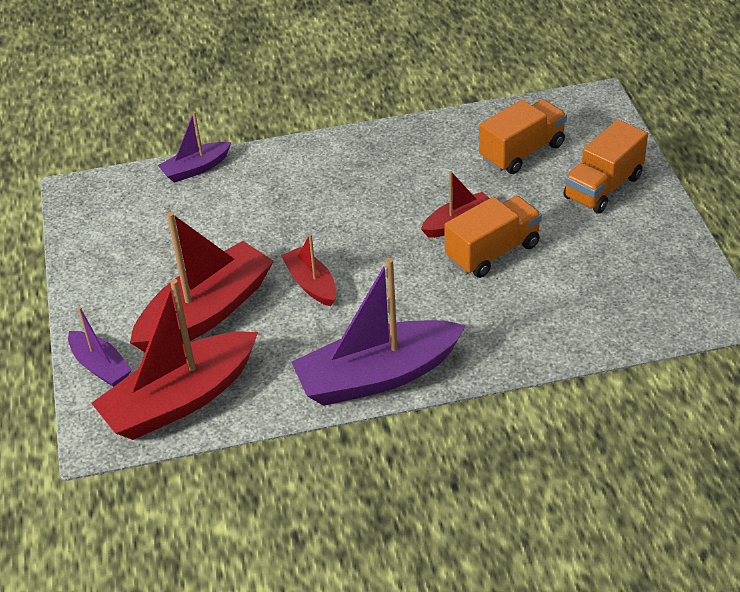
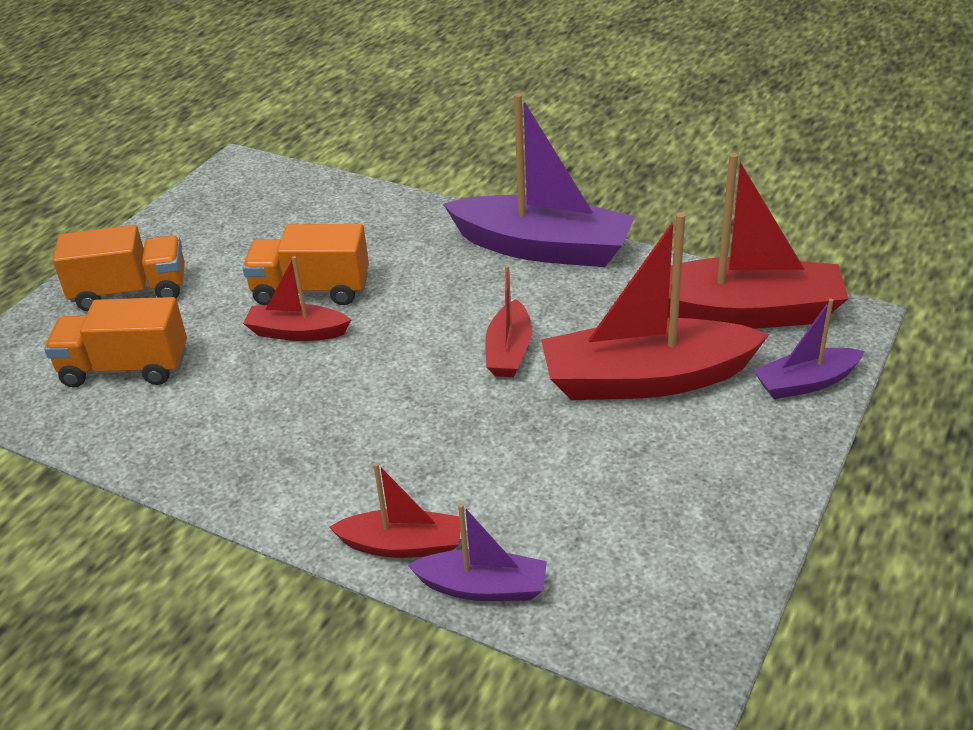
camera: 140 degrees left, 5 degrees down
(100, 366) = (805, 383): purple boat -> purple boat turned 105 degrees counterclockwise
(253, 163) = (402, 545): none -> red boat

